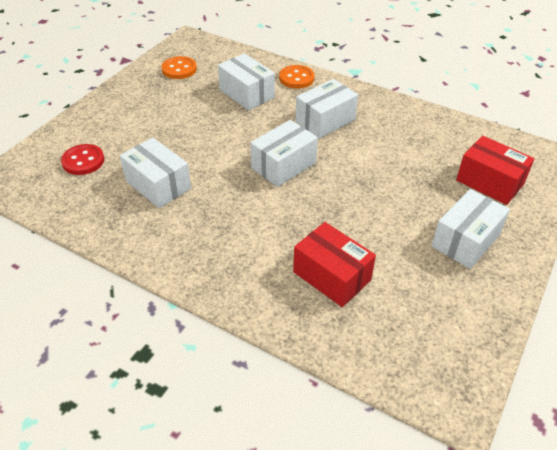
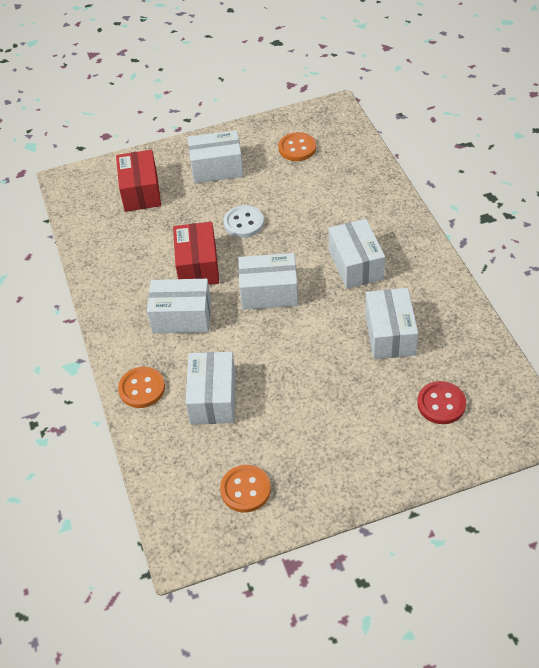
camera: 135 degrees left, 5 degrees up
(235, 222) = (356, 265): none -> white box
(331, 276) = (328, 194): red box -> red box (198, 266)
(371, 204) = (243, 223): none -> white button
(425, 312) = (297, 148): none -> orange button

